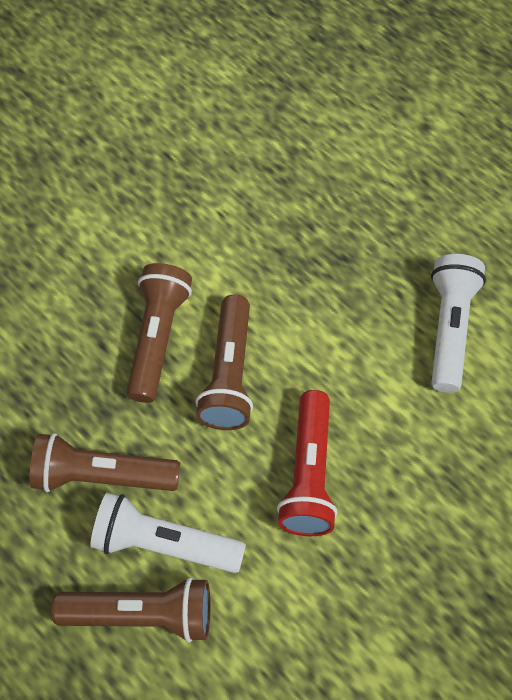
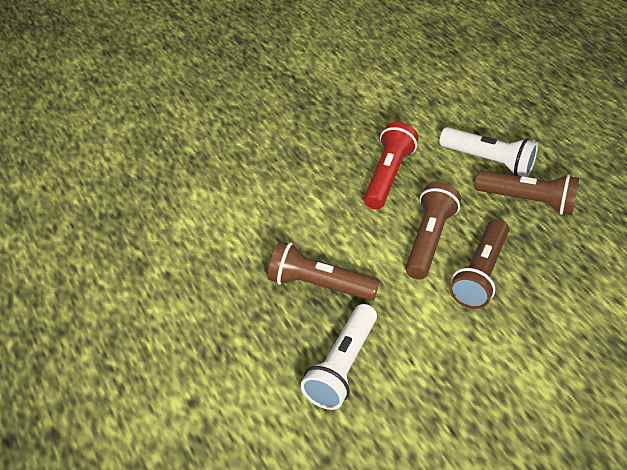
camera: 165 degrees left, 15 degrees down
(142, 615) = (505, 134): brown flashlight -> brown flashlight (318, 284)
(450, 328) = (256, 235): white flashlight -> white flashlight (341, 366)

